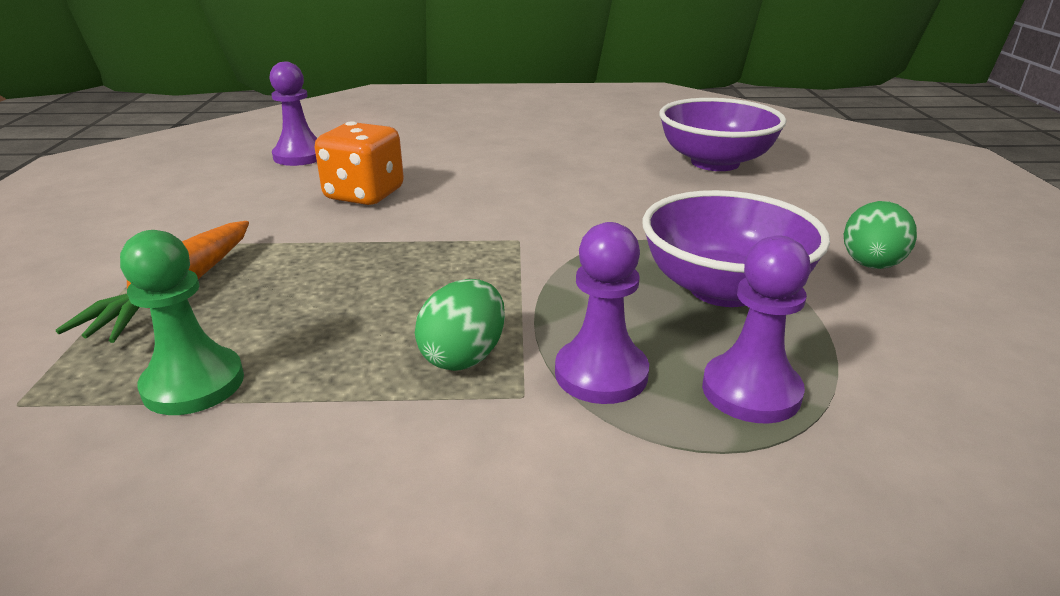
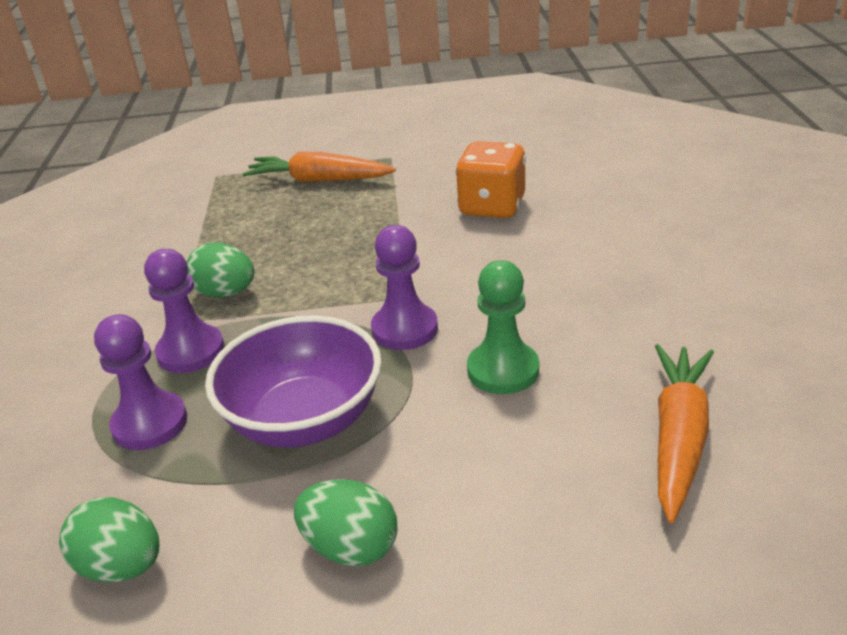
camera: 90 degrees right, 5 degrees up
(193, 384) = (219, 213): green pawn -> green pawn (503, 370)
(300, 156) = (577, 159): purple pawn -> purple pawn (405, 329)
(715, 162) = (678, 437): purple bowl -> orange carrot
(969, 381) = (122, 566): none -> green egg

